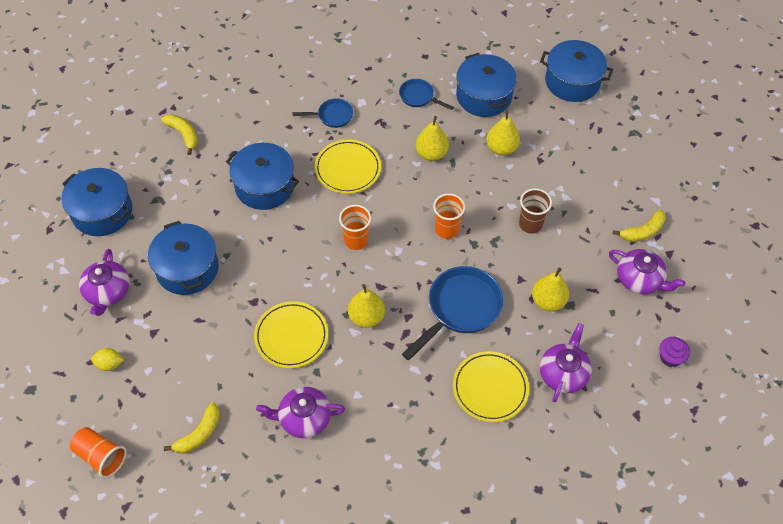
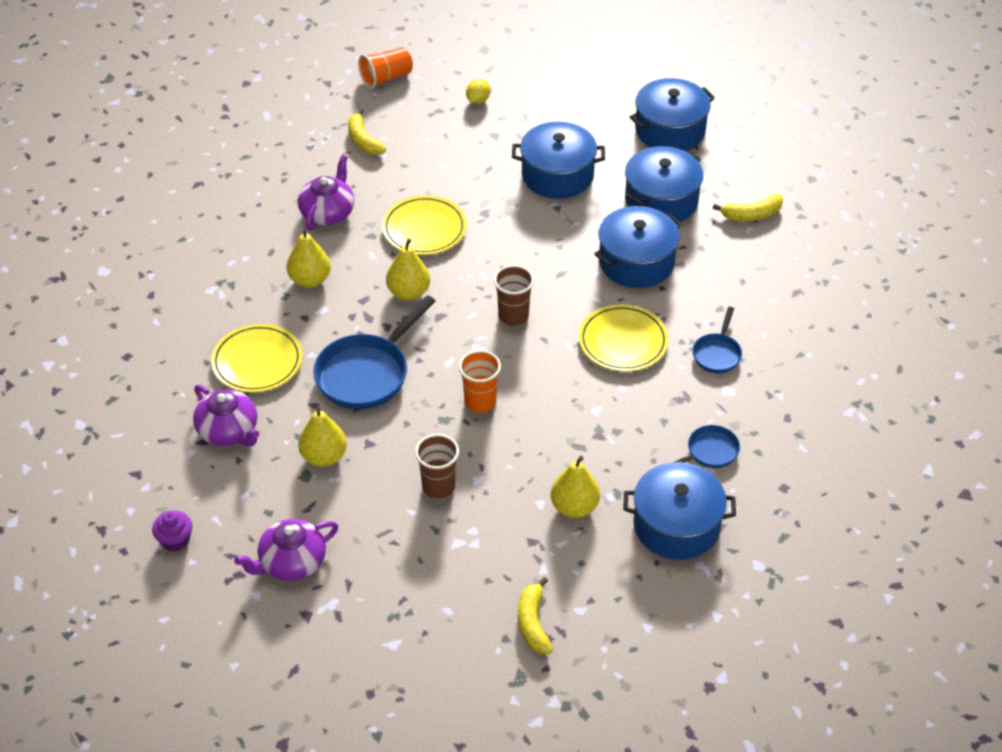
camera: 115 degrees right, 10 degrees down
(107, 292) = (563, 115): purple teapot -> none
(356, 240) = (513, 316): orange cup -> brown cup
(431, 154) = (604, 430): yellow pear -> yellow pear (310, 280)
(460, 309) = (367, 373): blue pan -> blue pan turned 60 degrees clockwise
(572, 81) = (654, 646): blue pot -> blue pot (661, 200)
(642, 231) = (355, 602): yellow banana -> yellow banana (533, 623)

